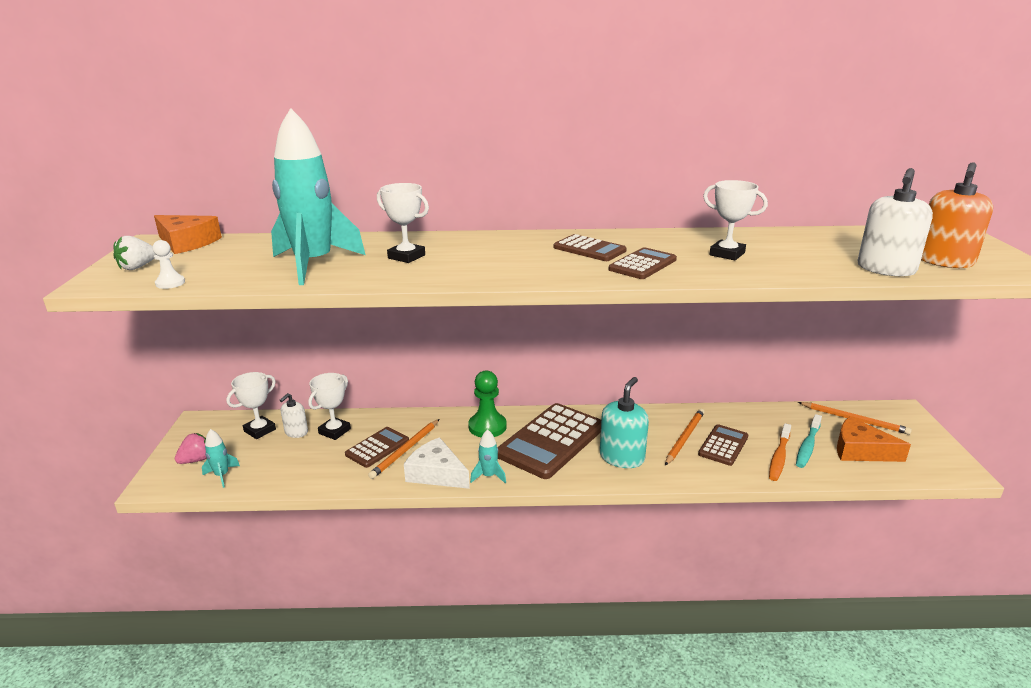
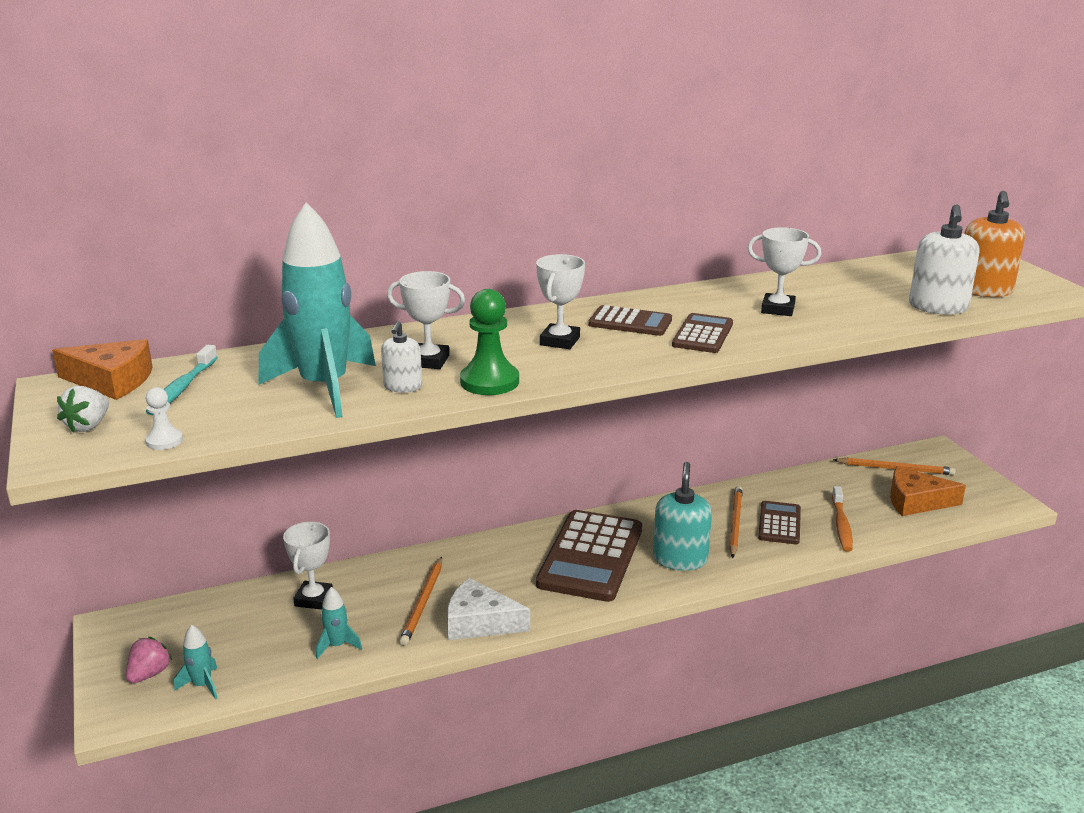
camera: 20 degrees left, 0 degrees up
(260, 430) = (209, 618): white trophy -> white trophy (560, 341)
(296, 432) = (262, 611): white soap dispenser -> white soap dispenser (403, 386)
(377, 447) = (385, 607): brown calculator -> none
(487, 427) = (505, 554): green pawn -> green pawn (489, 382)
(488, 476) = (543, 612): turquoise rocket -> turquoise rocket (337, 646)
(807, 446) = (863, 507): turquoise toothbrush -> turquoise toothbrush (182, 388)

